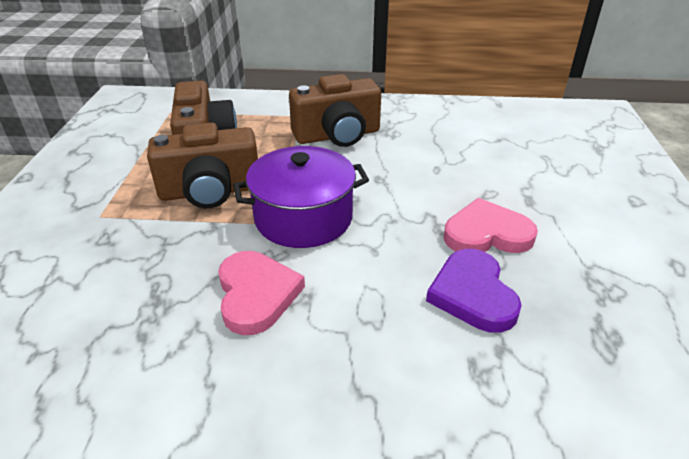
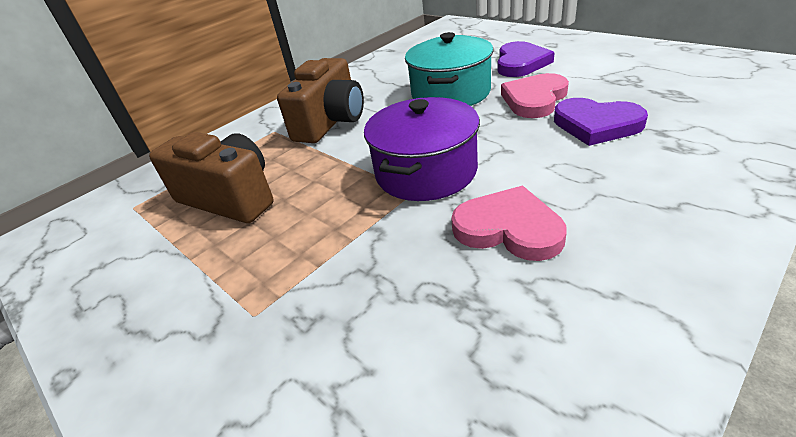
camera: 45 degrees left, 0 degrees up
(210, 191) = (318, 215): brown camera -> none
(447, 176) = (450, 93): none -> turquoise pot
(560, 195) = (520, 63): none -> purple heart

